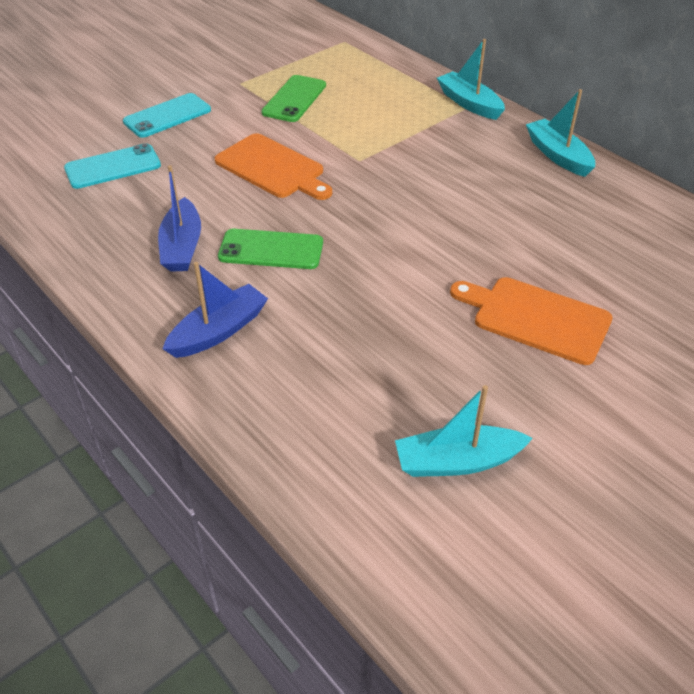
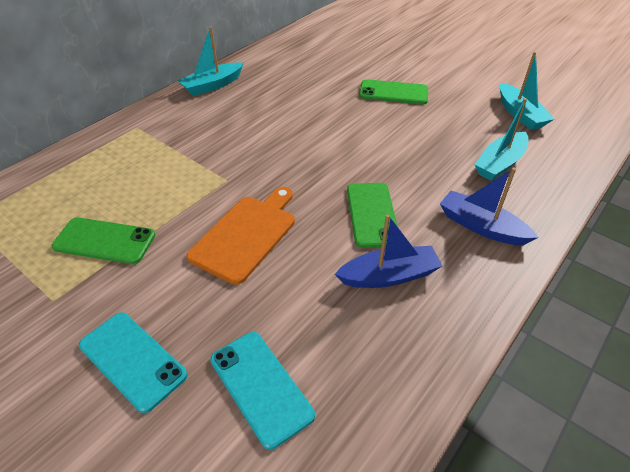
camera: 100 degrees left, 0 degrees up
(469, 103) = (130, 126): turquoise boat -> turquoise boat (500, 163)
(536, 318) = (393, 92): orange cutting board -> green phone

